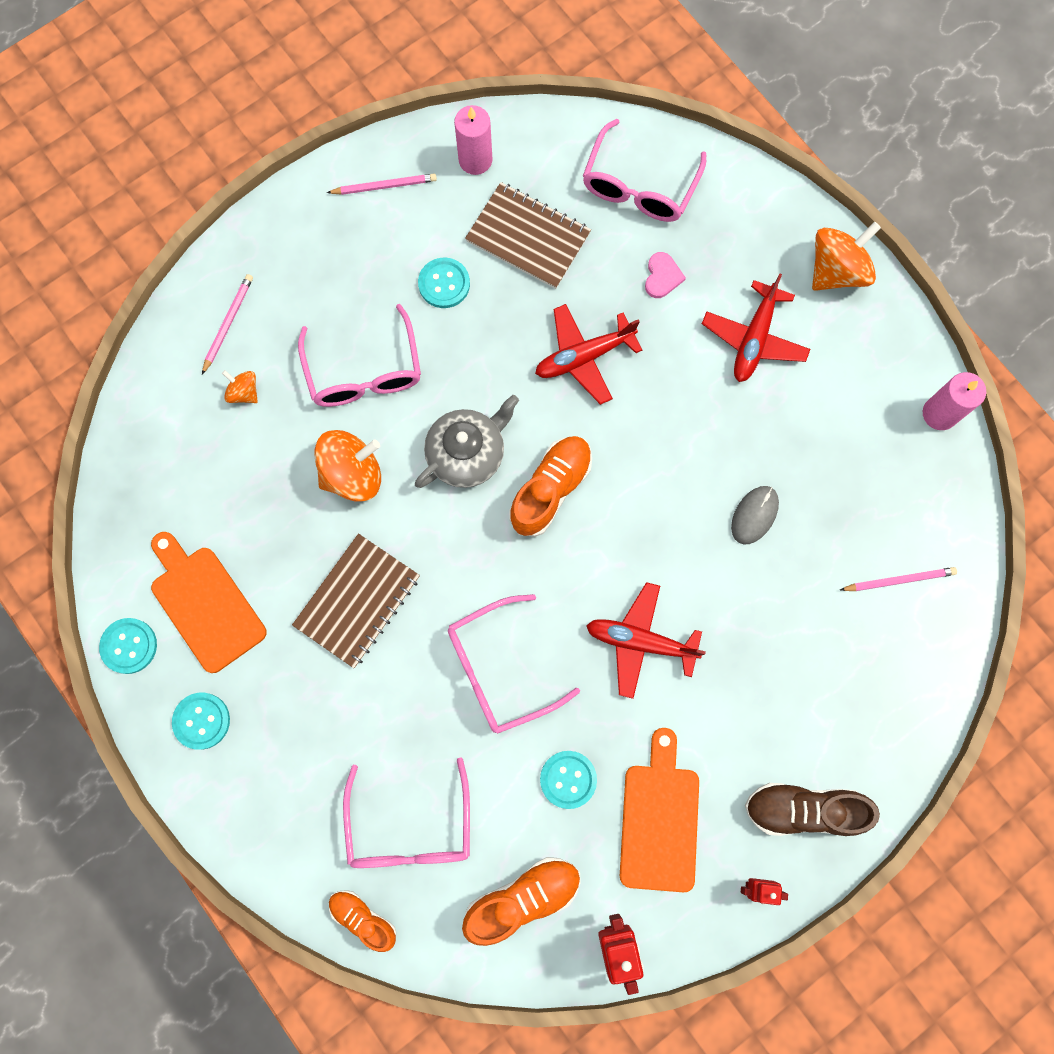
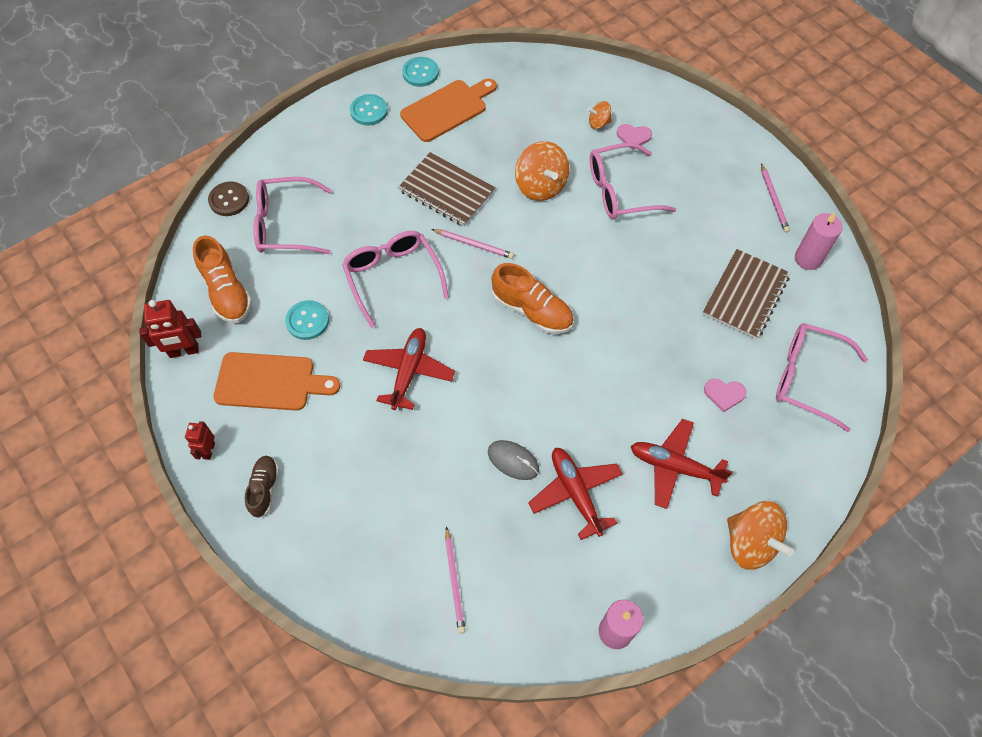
camera: 90 degrees right, 15 degrees down
(228, 323) = (649, 112): pink pencil -> pink pencil (474, 244)
(244, 392) = (598, 123): orange spinning top -> orange spinning top turned 135 degrees counterclockwise
(271, 348) = (633, 137): none -> pink heart
(363, 918) = (229, 200): orange shoe -> brown button
(444, 284) = (697, 239): turquoise button -> none
(467, 453) = (559, 255): grey teapot -> none
(584, 357) = (645, 334): red plane -> red plane (575, 493)
(803, 809) = (264, 489): brown shoe -> brown shoe, size x0.63

